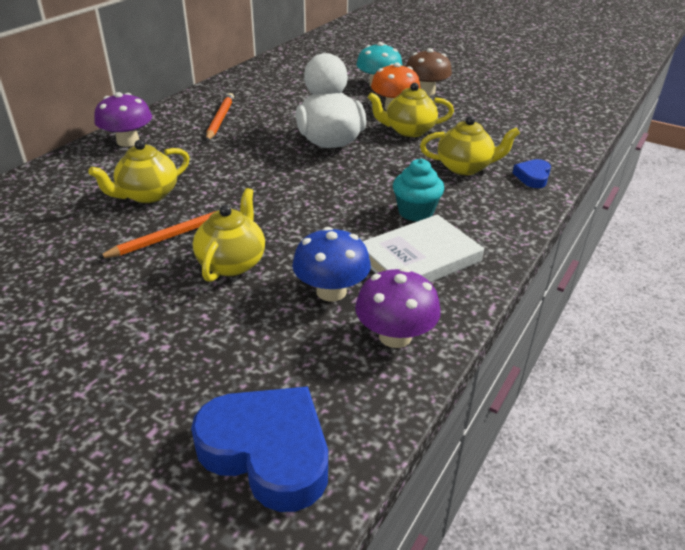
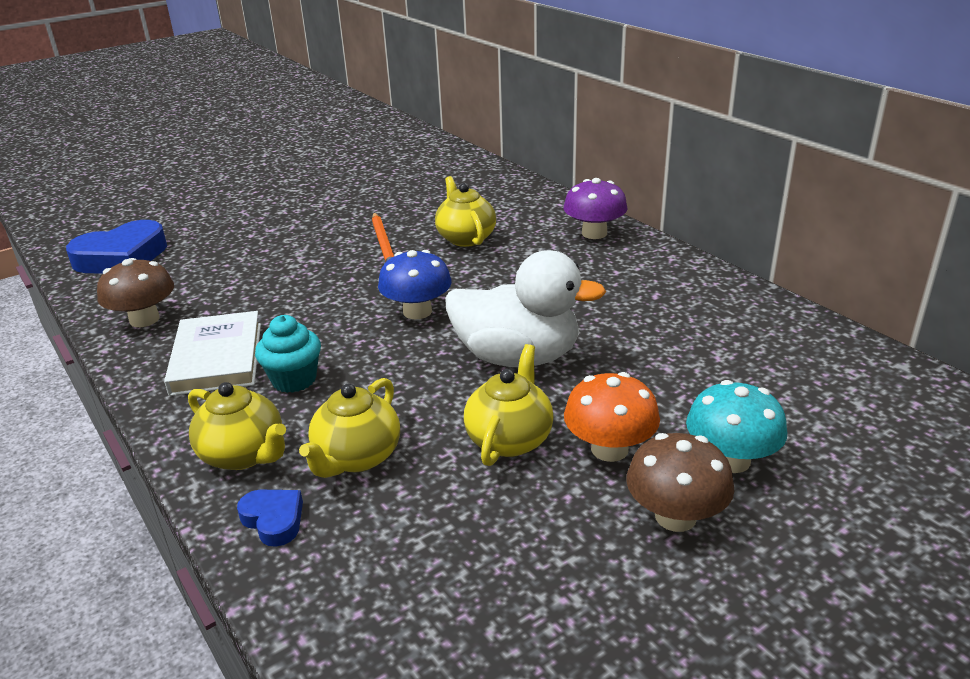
camera: 115 degrees right, 5 degrees down
(220, 119) = (631, 288): orange pencil -> none
(232, 263) = (316, 265): yellow teapot -> yellow teapot (244, 454)
(331, 291) = (229, 302): blue mushroom -> blue mushroom (417, 311)
(395, 336) = (144, 319): purple mushroom -> brown mushroom

